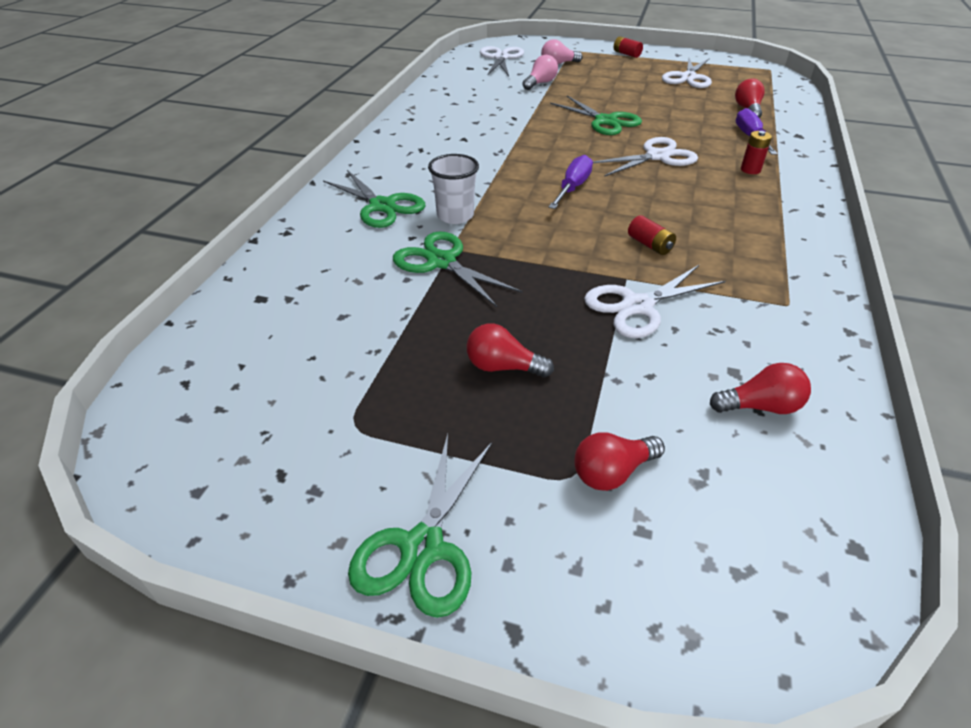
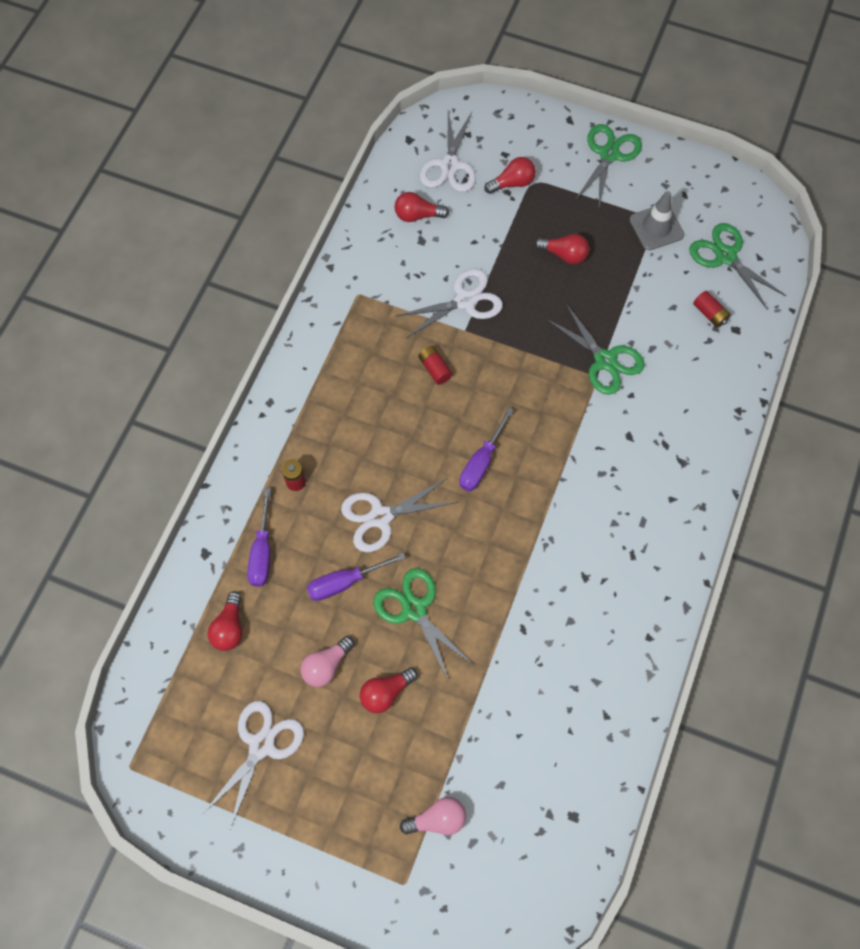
camera: 175 degrees left, 25 degrees up
(347, 415) = (656, 227): none -> grey traffic cone
(382, 206) = (661, 444): green scissors -> green scissors (726, 256)
(455, 216) = (594, 424): white cup -> none
(501, 58) = (522, 857): white scissors -> white scissors (449, 165)
(540, 83) = (475, 741): pink light bulb -> pink light bulb (326, 666)
(612, 94) = (386, 693): none -> red light bulb
(626, 54) = (320, 858): red battery -> red battery (710, 314)
(670, 128) = (344, 582): none -> purple screwdriver

